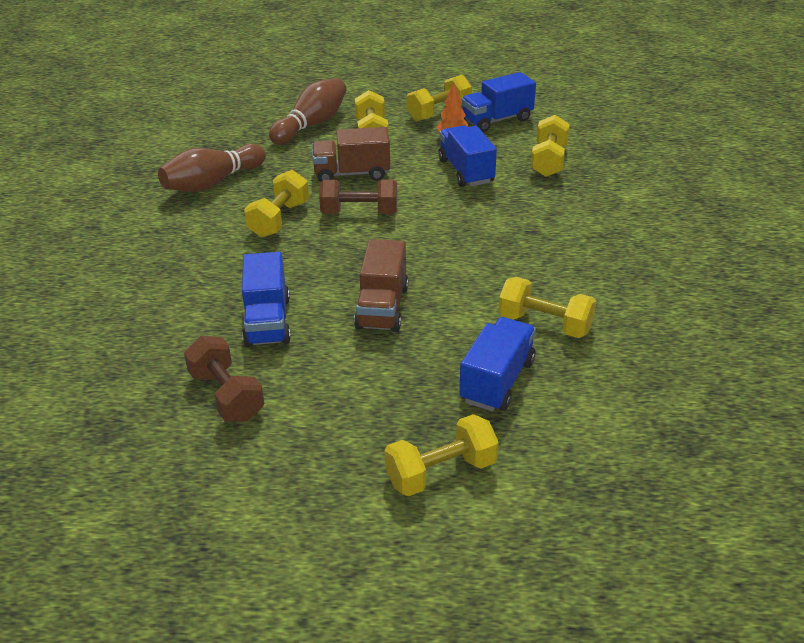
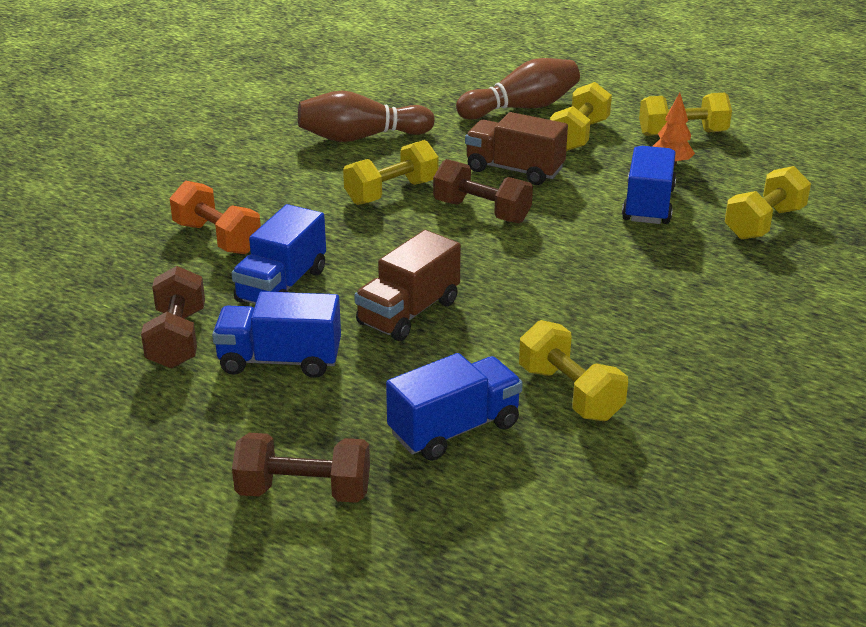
camera: 30 degrees right, 5 degrees down
(177, 302) = (217, 238): none -> orange dumbbell
(441, 472) = (304, 491): yellow dumbbell -> brown dumbbell
(497, 120) = (746, 160): blue truck -> blue truck (280, 360)

